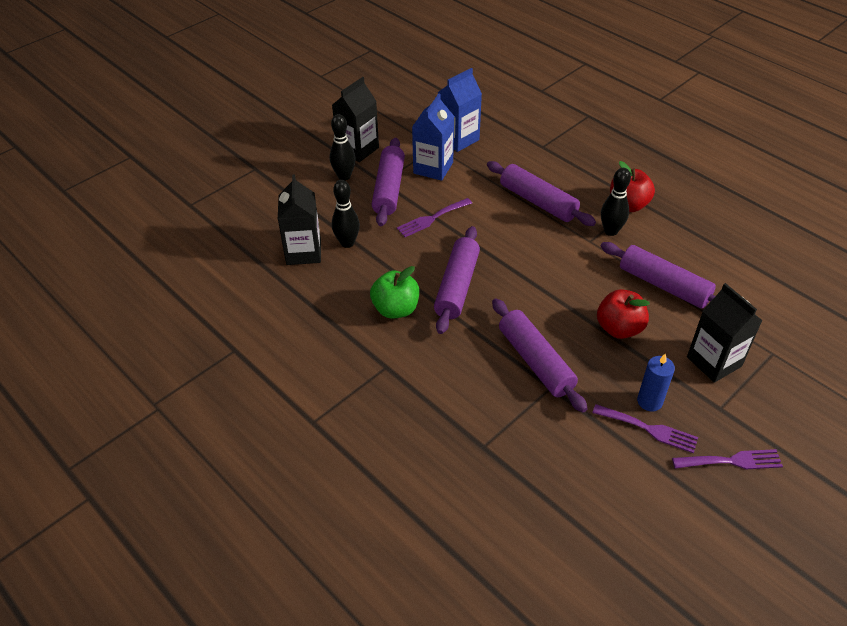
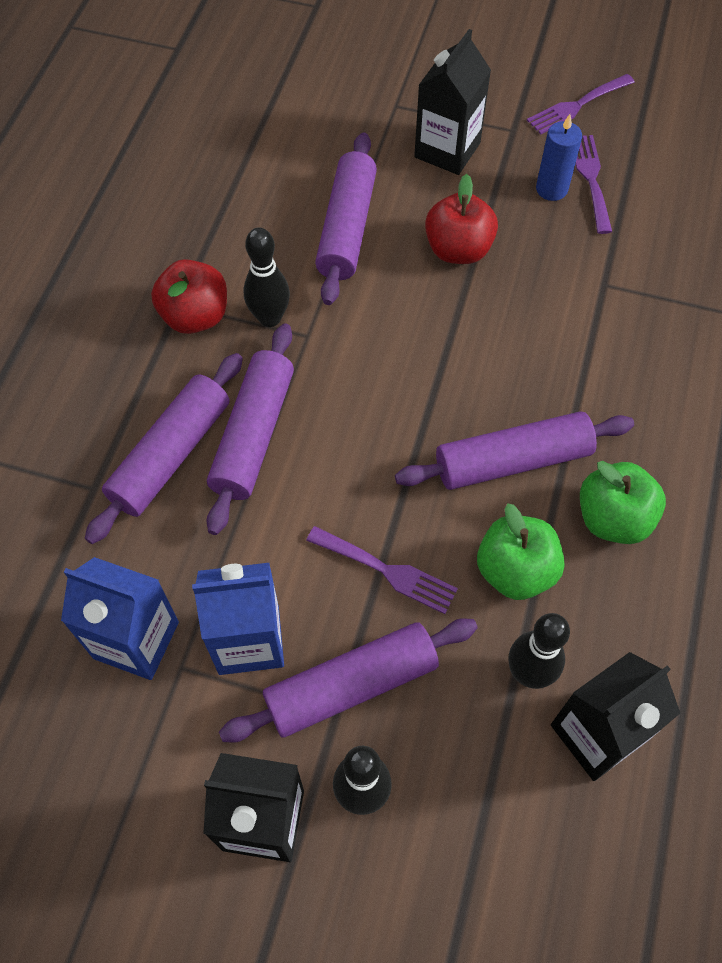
camera: 120 degrees left, 15 degrees up
(397, 260) = (515, 570): none -> green apple
(536, 361) = (577, 314): purple rolling pin -> purple rolling pin (170, 455)
(732, 461) = (576, 106): purple fork -> purple fork turned 90 degrees counterclockwise

